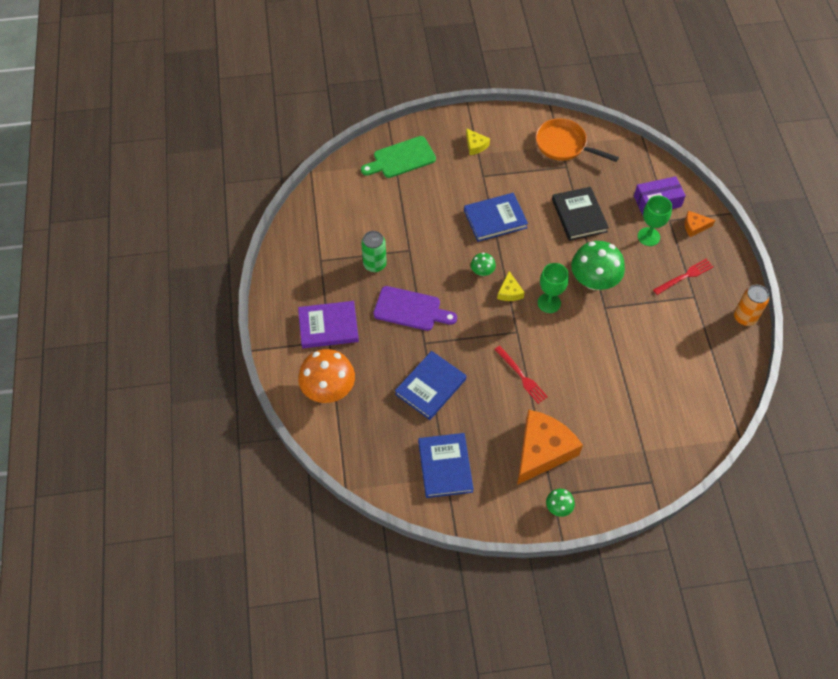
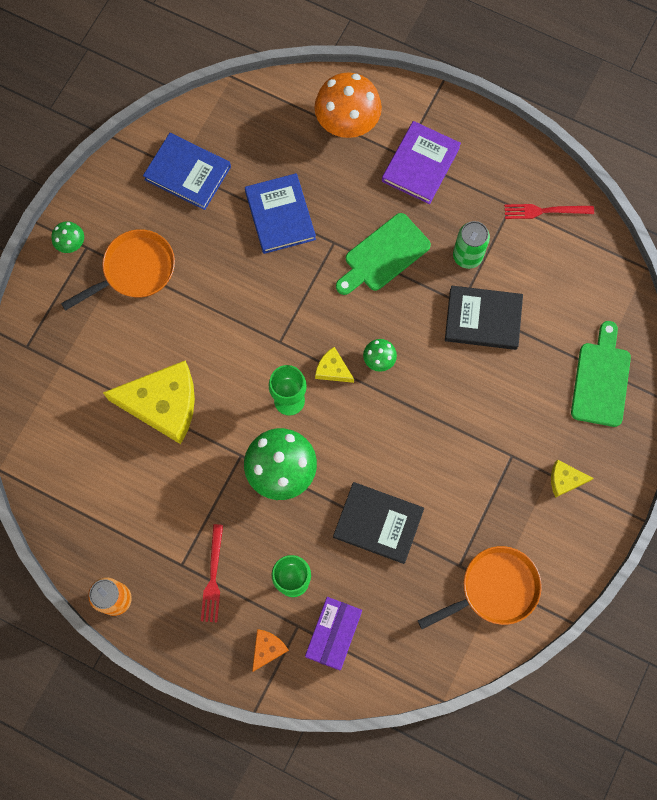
camera: 125 degrees right, 15 degrees up
(410, 309) = (384, 255): purple cutting board -> green cutting board
(411, 233) = (483, 319): none -> black book
(495, 219) = (439, 424): blue book -> none
(521, 376) = (226, 309): red fork -> red fork (545, 211)
(542, 450) = (135, 270): orange cheese -> orange pan
(614, 370) = (163, 404): none -> yellow cheese

